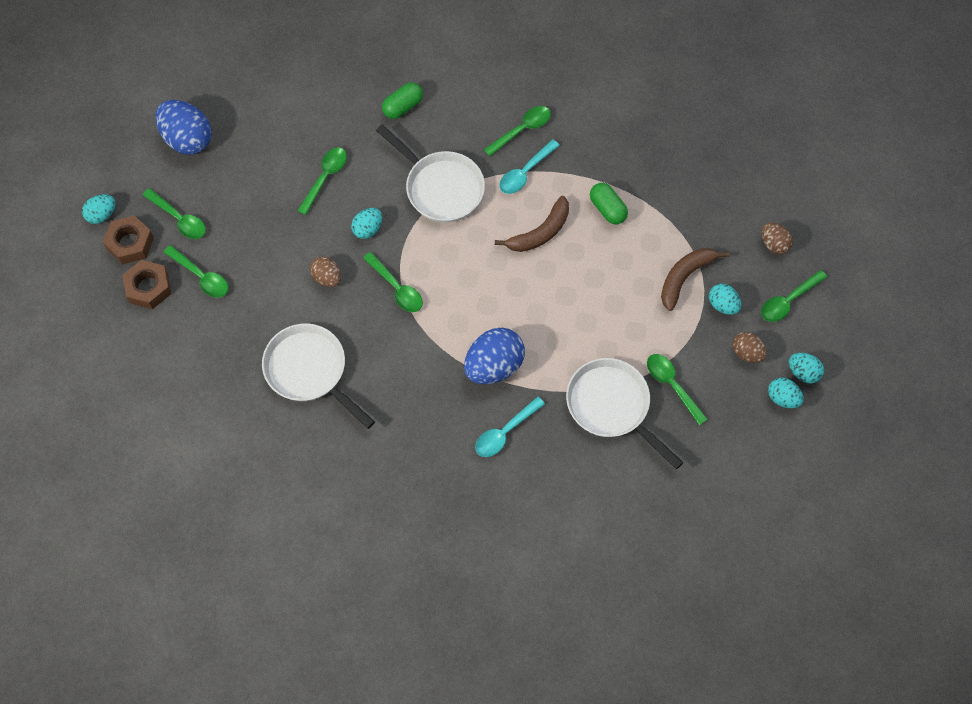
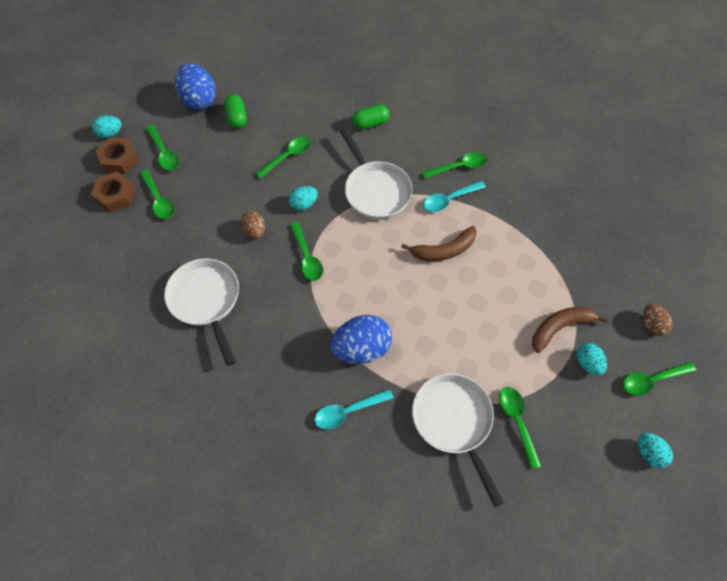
camera: 20 degrees right, 5 degrees down
(607, 209) = (509, 249): green capsule -> green capsule (237, 118)
(747, 353) = (598, 415): brown egg -> none
(782, 398) = (621, 471): turquoise egg -> none

